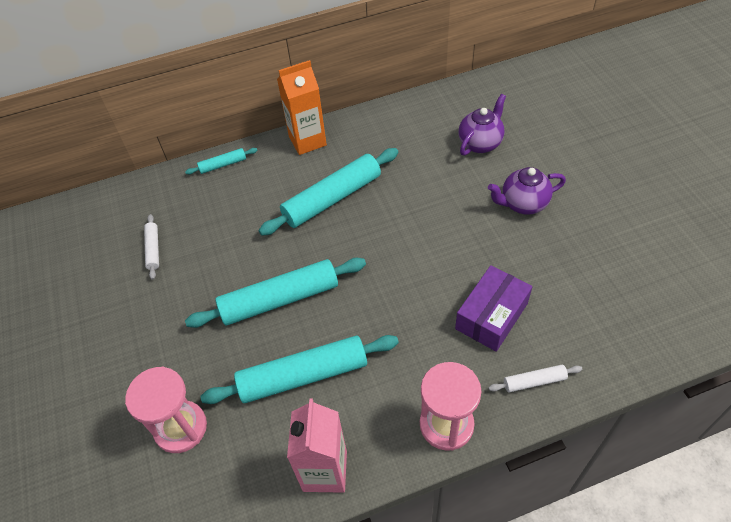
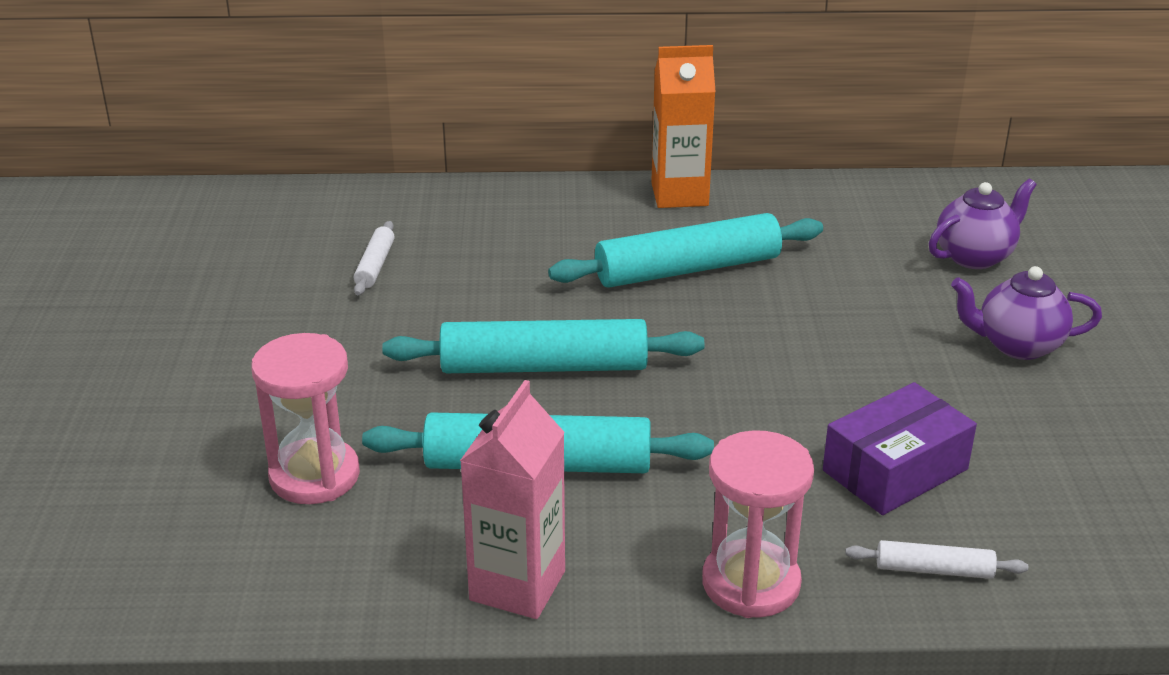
camera: 15 degrees right, 20 degrees down
(223, 165) = (530, 194): turquoise rolling pin -> none

